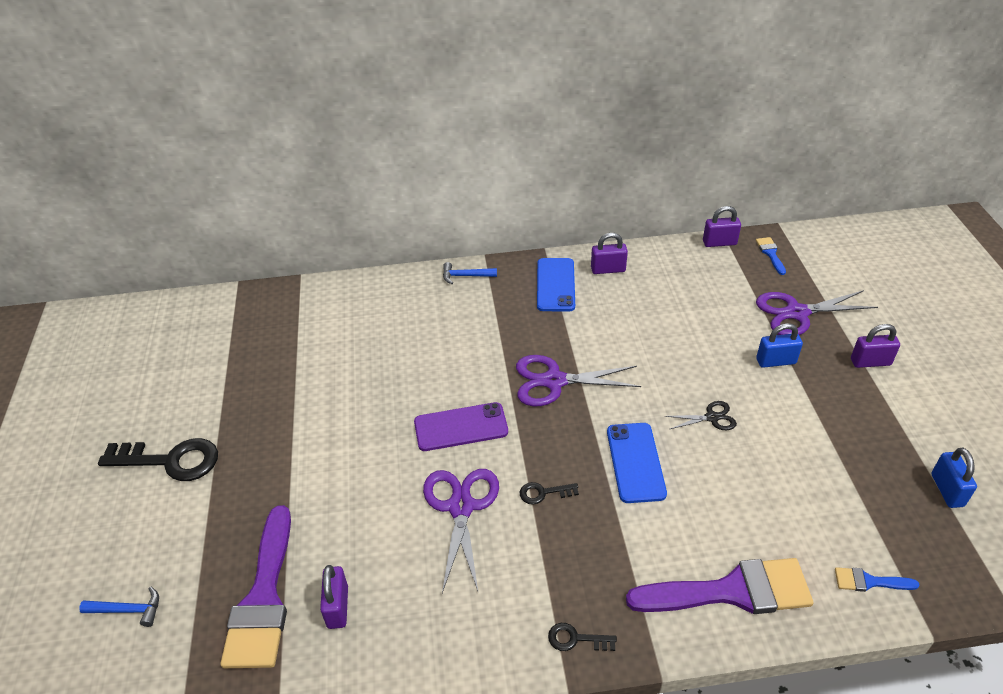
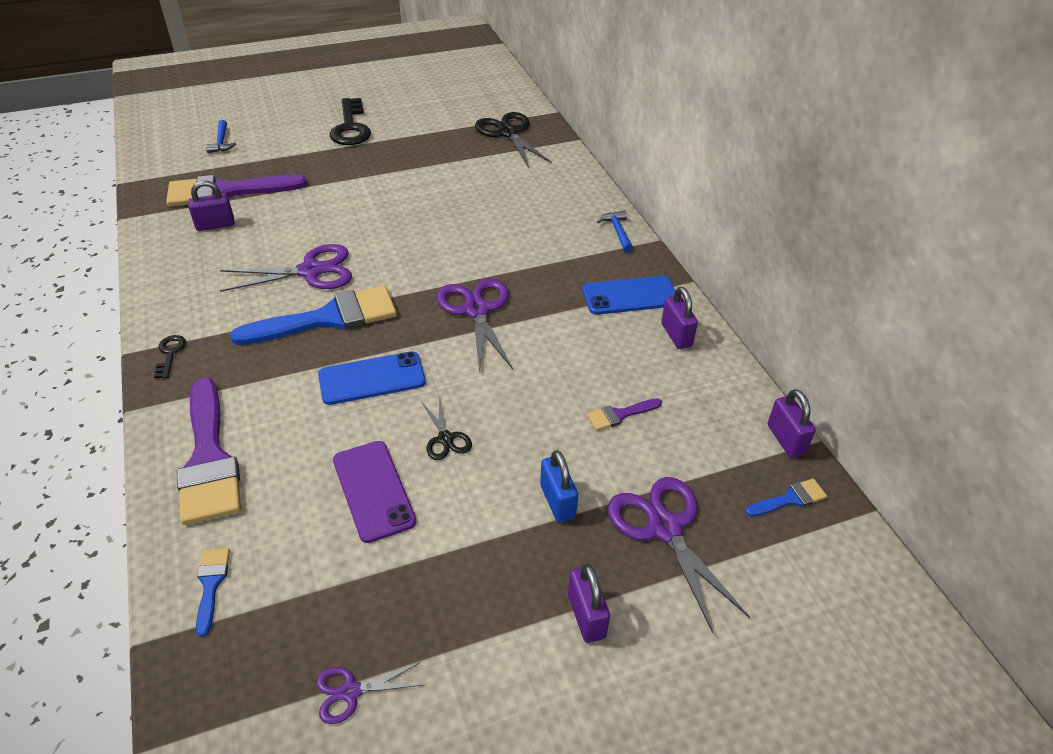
camera: 75 degrees right, 0 degrees up
(261, 322) = (508, 133): none -> black scissors
(461, 427) = (404, 258): purple phone -> purple phone (373, 490)
(543, 493) = (328, 318): black key -> blue brush
(691, 315) = (620, 415): none -> purple brush
(947, 490) = (350, 691): blue padlock -> purple scissors

